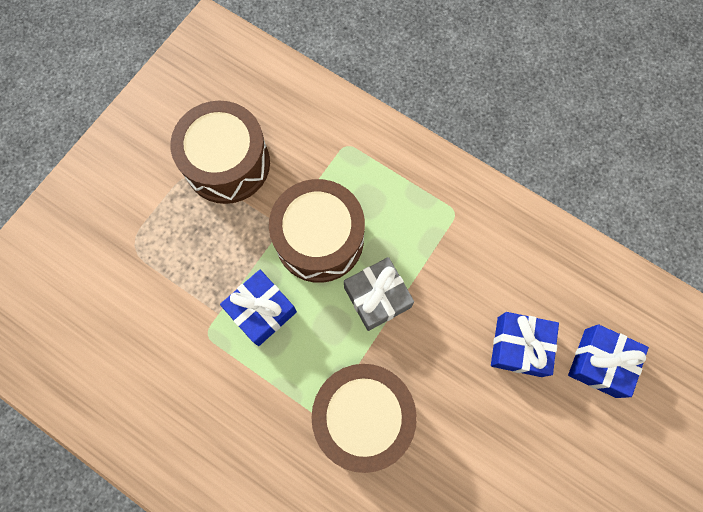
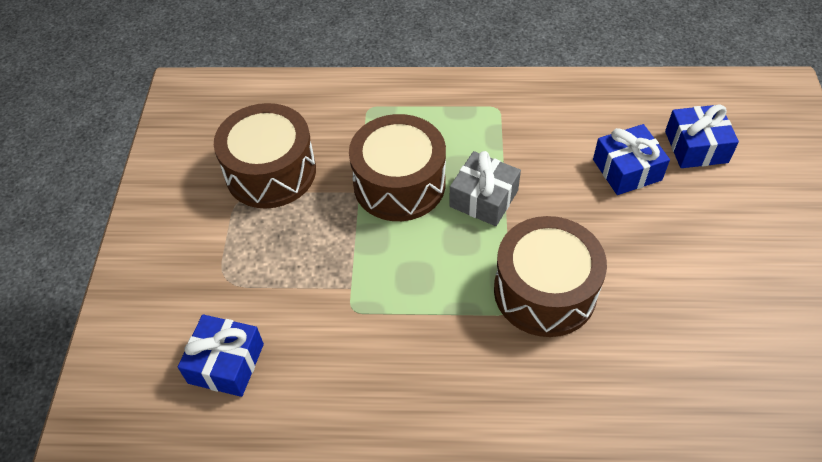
camera: 30 degrees left, 20 degrees down
(261, 311) = (390, 263): blue gift -> blue gift (226, 363)

